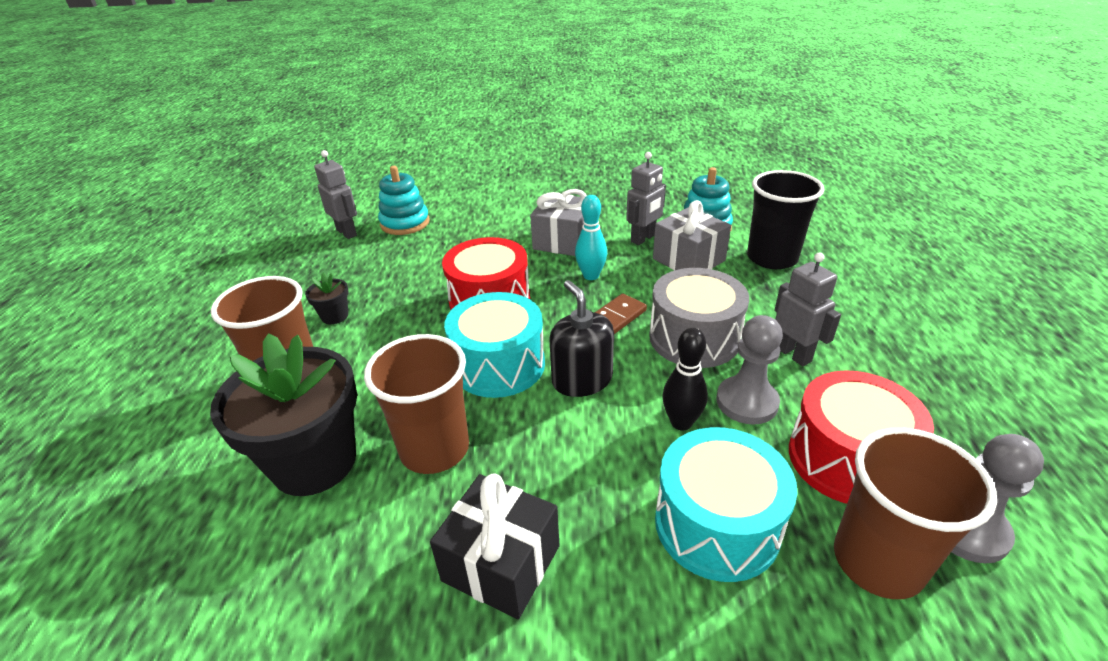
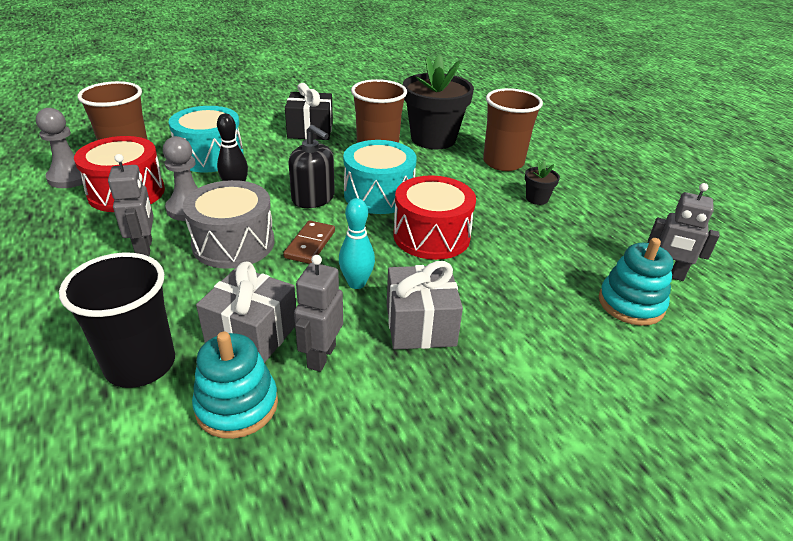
camera: 150 degrees right, 0 degrees up
(793, 354) = (145, 248): grey robot -> grey robot turned 135 degrees counterclockwise

